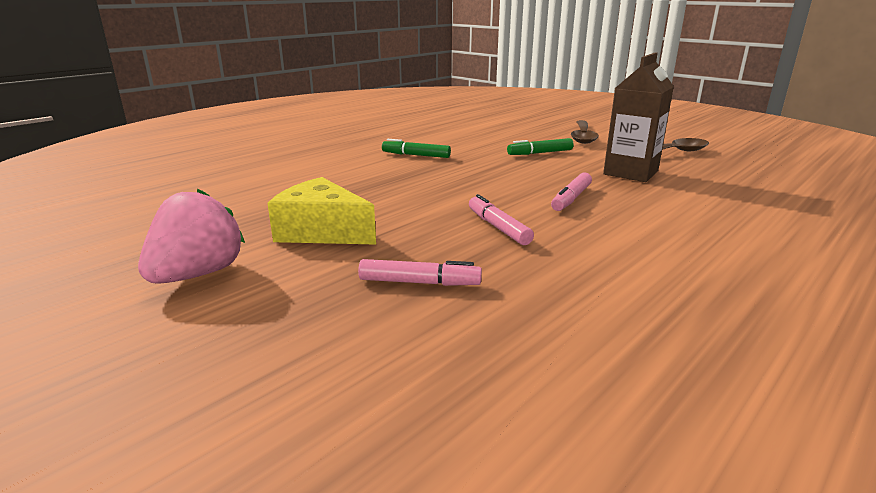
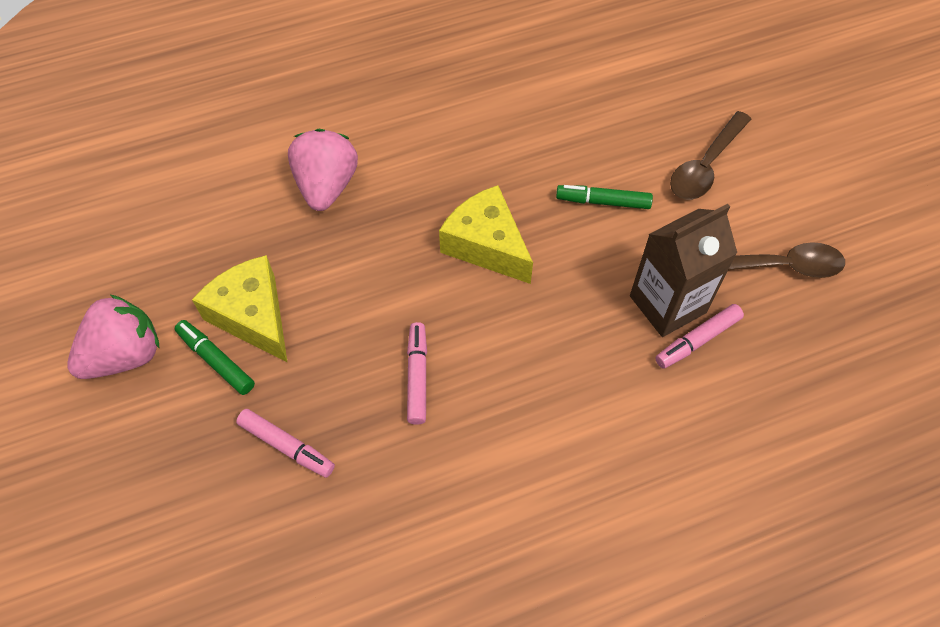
camera: 25 degrees right, 35 degrees up
(336, 176) = (326, 186): none -> pink strawberry
(416, 155) = (446, 154): green marker -> green marker (216, 360)
(483, 176) = (486, 245): none -> yellow cheese
(571, 199) = (539, 343): pink marker -> pink marker (697, 340)

